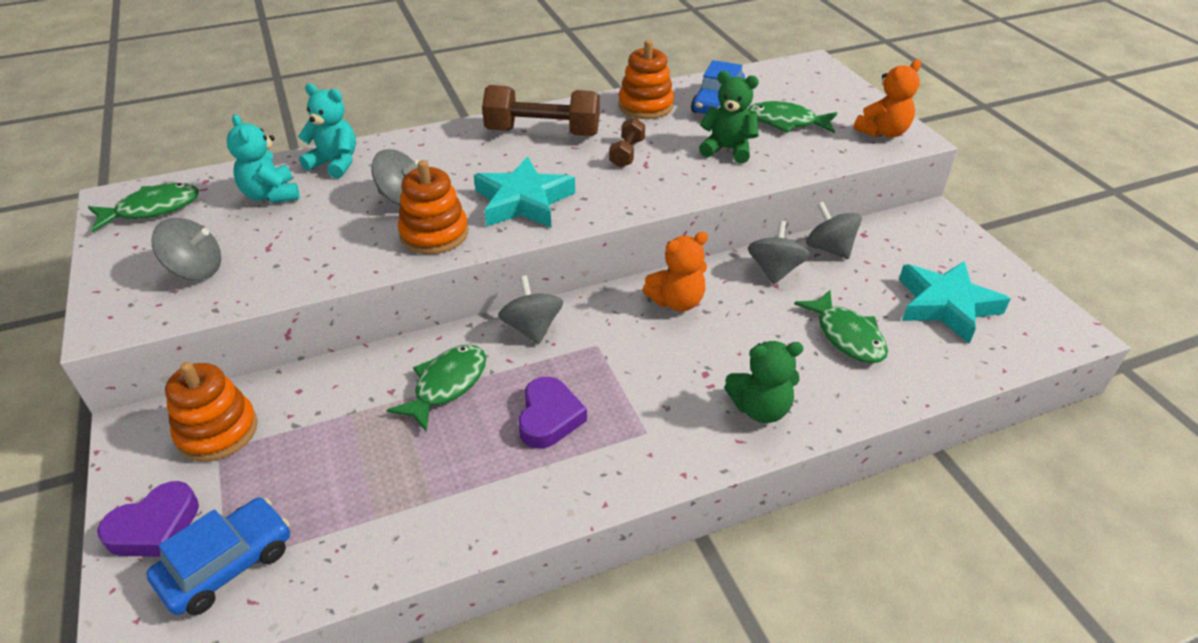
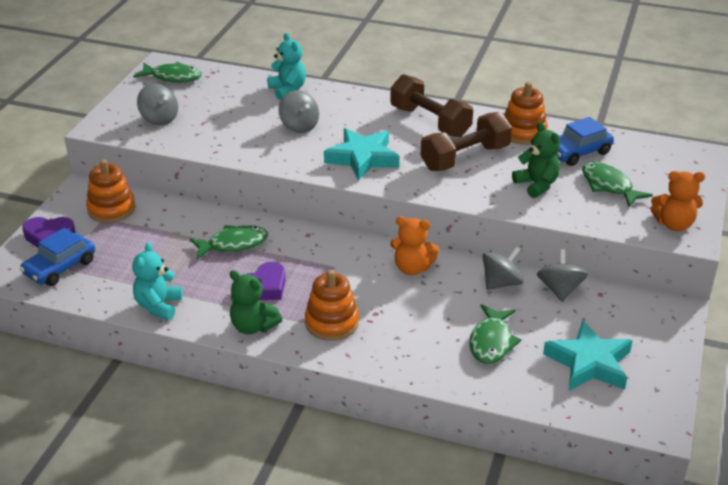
camera: 40 degrees right, 5 degrees down
(227, 564) = (60, 267): blue car -> blue car turned 135 degrees clockwise
(271, 195) = (235, 94): turquoise teddy bear -> turquoise teddy bear (158, 306)
(434, 234) = (291, 154): orange stacking toy -> orange stacking toy (332, 322)
(532, 328) = (311, 239): grey spinning top -> none
(627, 153) = (465, 158): brown dumbbell -> brown dumbbell, size x1.94
(760, 409) = (381, 347): green teddy bear -> green teddy bear (253, 326)

